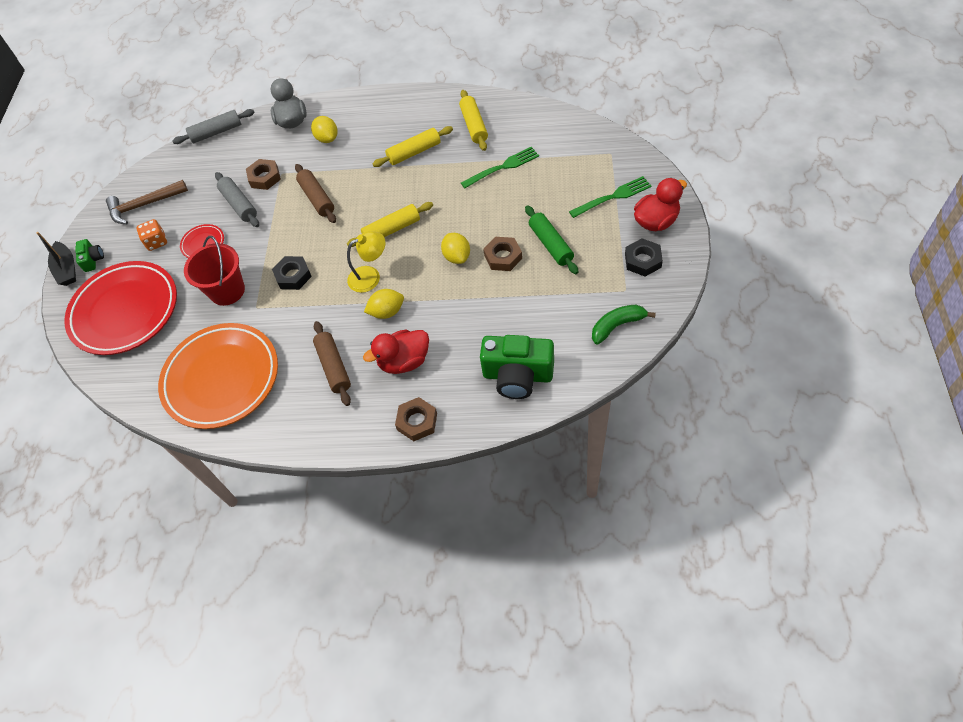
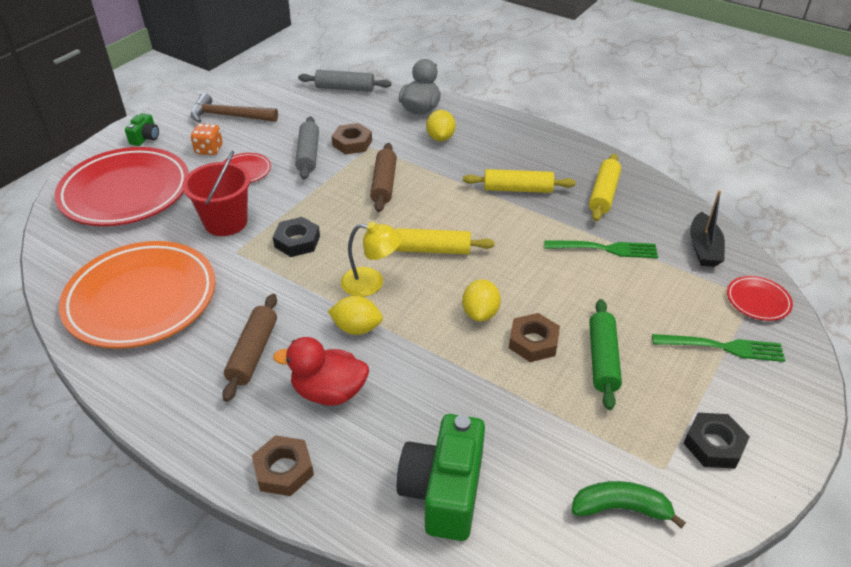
camera: 25 degrees right, 15 degrees down
(67, 269) = (119, 135): black boat -> black boat (703, 248)
(517, 375) = (444, 491): green camera -> green camera turned 60 degrees clockwise
(615, 154) = (758, 301): none -> red plate
(656, 221) = (765, 406): red duck -> none

